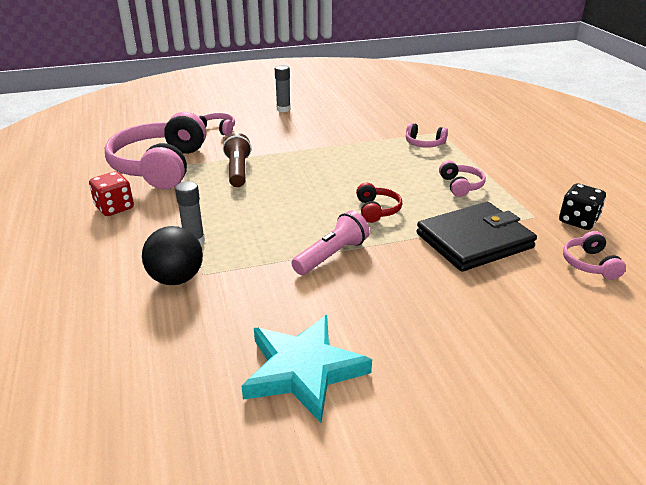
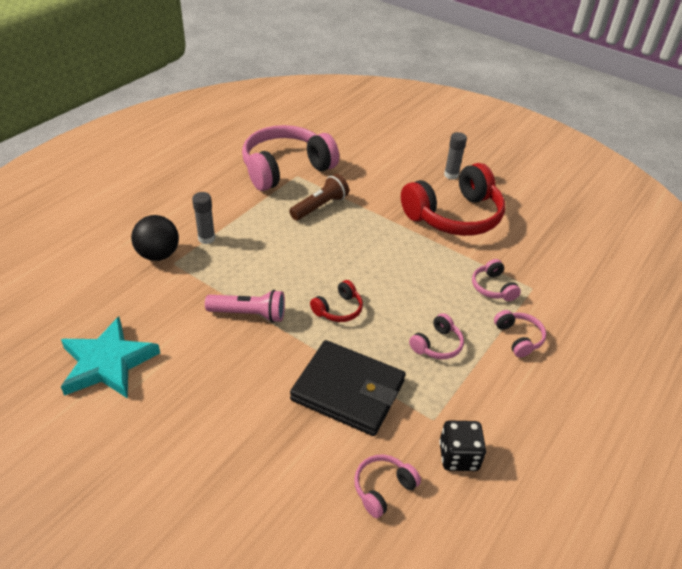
camera: 50 degrees right, 10 degrees up
(114, 207) = (213, 181): red dice -> none
(216, 130) = (370, 162): pink headphones -> pink headphones (518, 338)
(331, 126) = (454, 216): none -> red headphones

